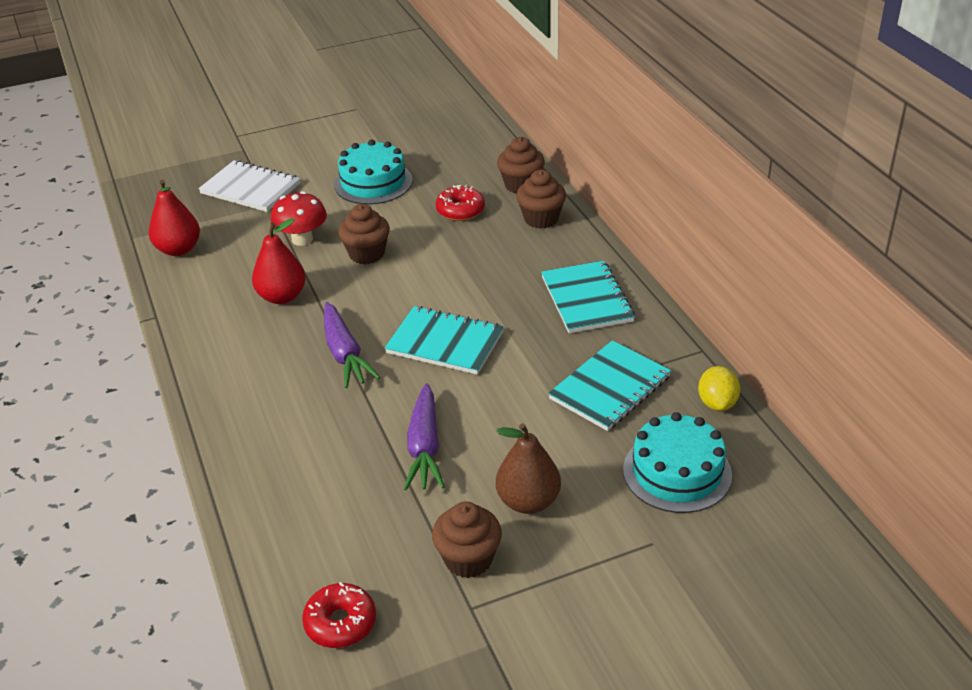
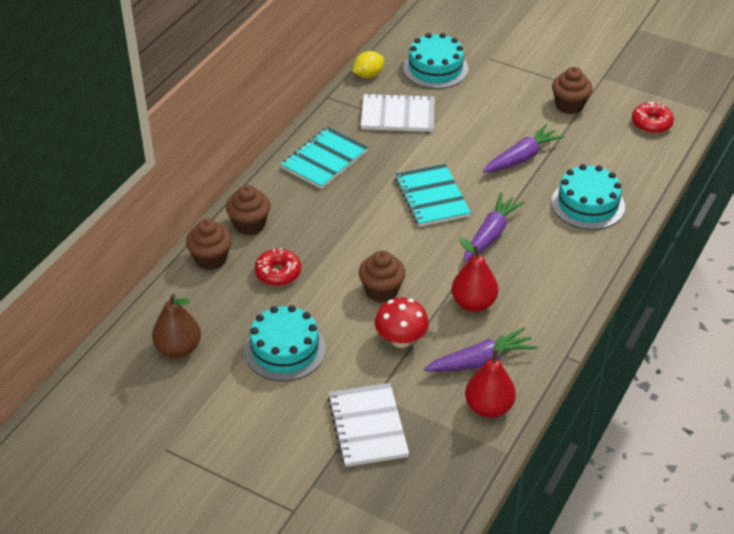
camera: 130 degrees left, 5 degrees up
(222, 268) = (480, 361): none -> purple carrot
(291, 453) = (588, 204): none -> turquoise cake
(528, 501) = (512, 104): brown pear -> brown pear (178, 349)
(609, 388) = (397, 115): turquoise notebook -> white notebook

